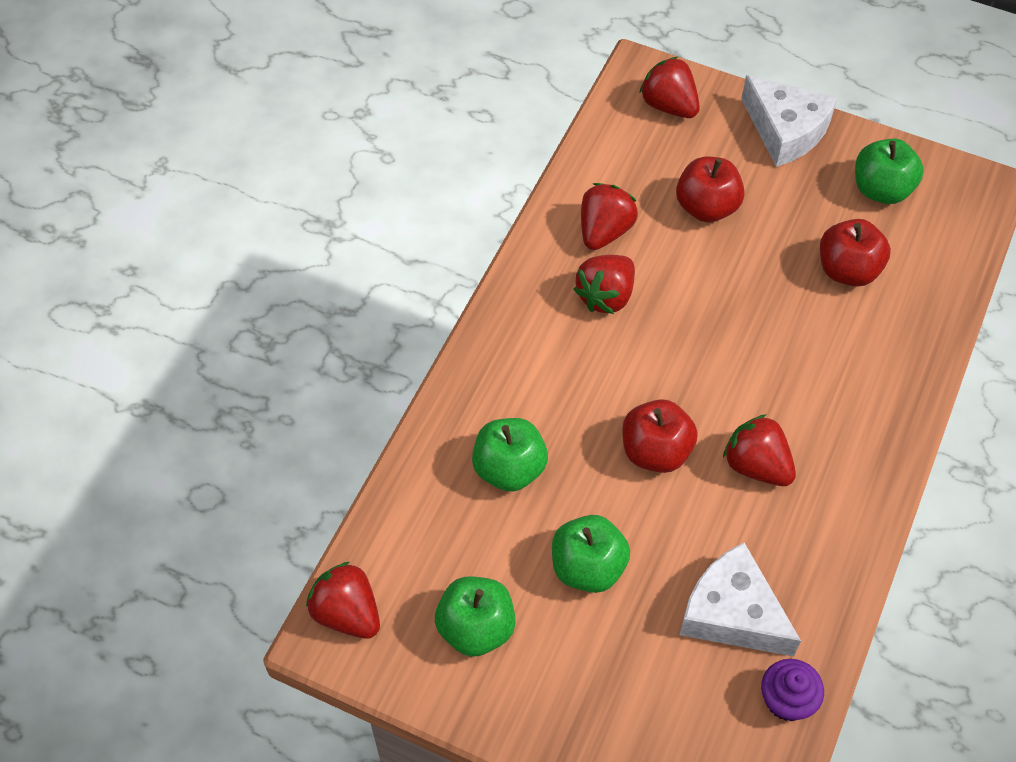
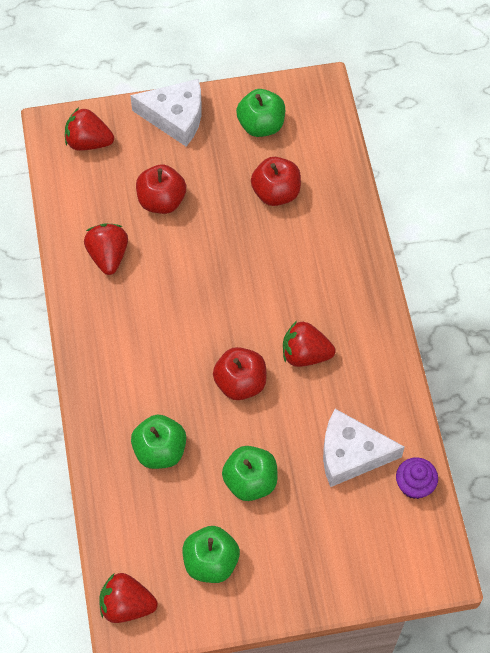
camera: 35 degrees left, 5 degrees up
(606, 296) = (140, 300): red strawberry -> none

